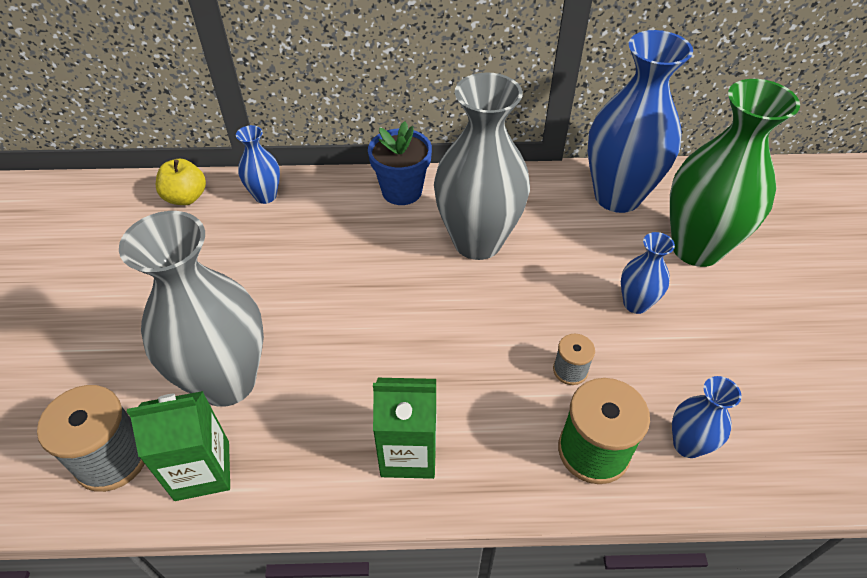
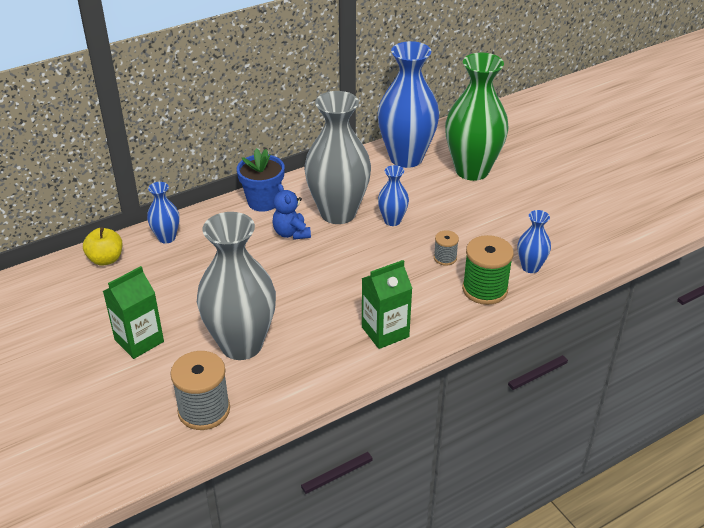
camera: 30 degrees left, 10 degrees down
(202, 470) = (269, 391): green carton -> green carton (139, 341)
(402, 247) = (291, 233): none -> blue teddy bear
(635, 303) = (457, 211): blue vase -> blue vase (392, 220)

